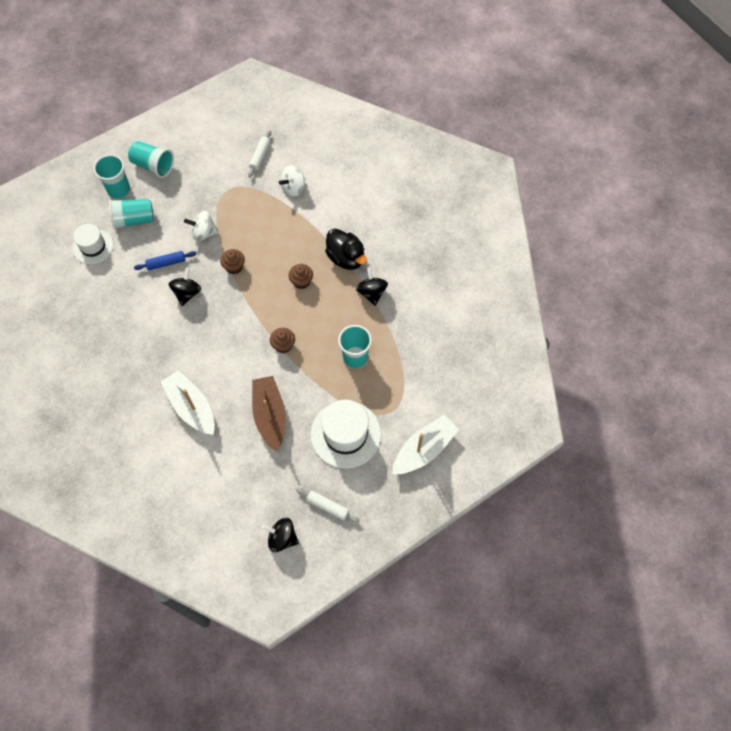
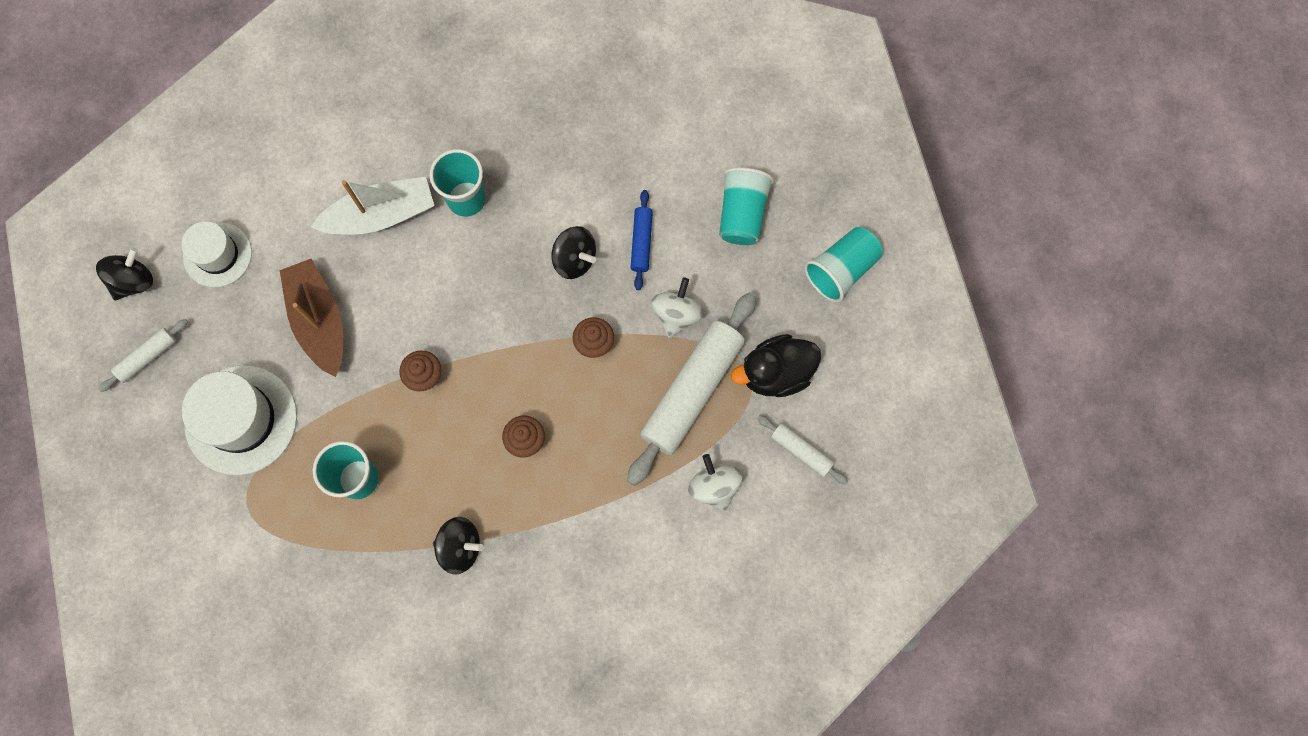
camera: 110 degrees right, 10 degrees up
(93, 246) = (713, 142): white hat -> white hat (218, 255)
(119, 189) = (810, 205): turquoise cup -> turquoise cup (466, 199)
(245, 213) = (692, 391): none -> white rolling pin
(270, 415) = (319, 320): brown boat -> brown boat turned 120 degrees counterclockwise
(346, 258) = (542, 528): black duck -> black duck (775, 373)
(424, 449) = (165, 527): white boat -> none

